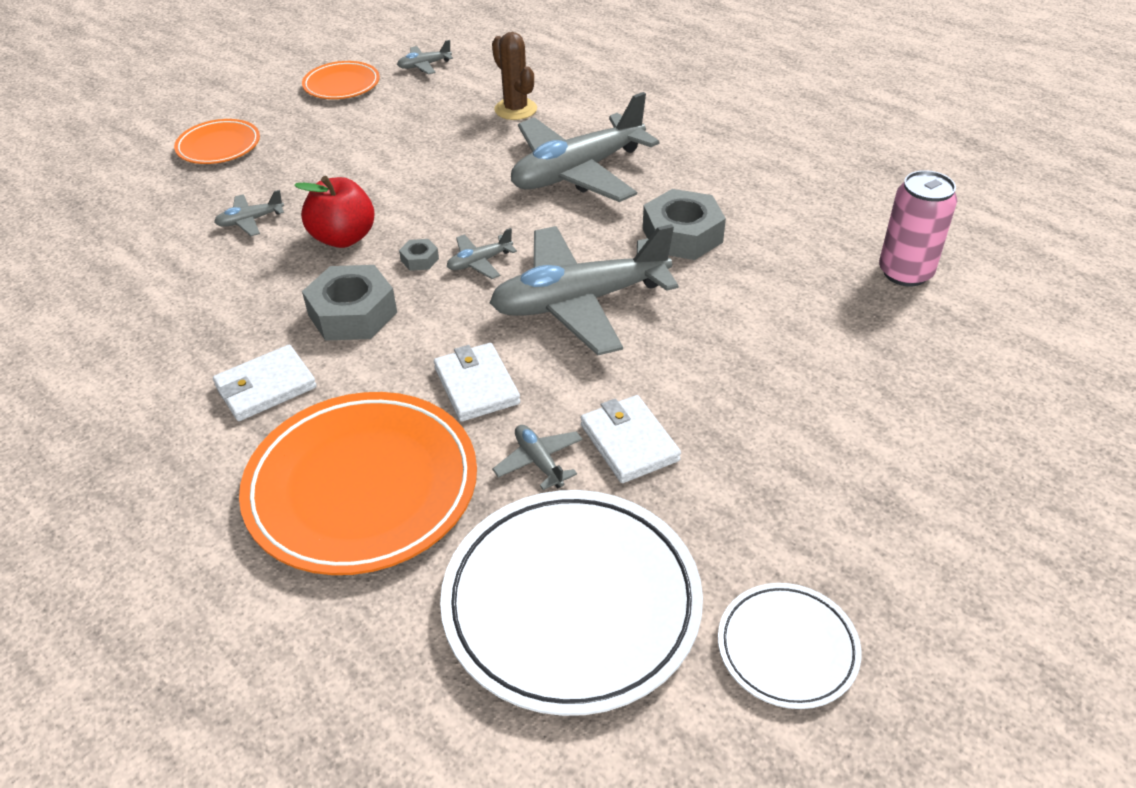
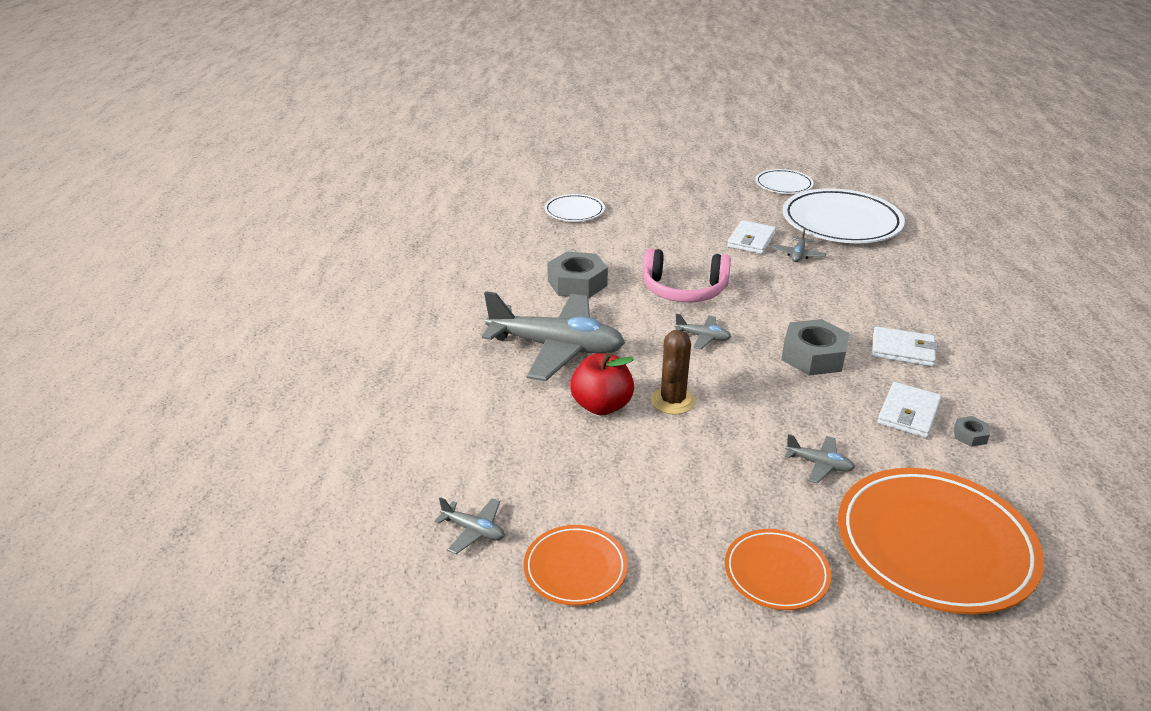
camera: 130 degrees left, 10 degrees down
(343, 238) = (765, 405): red apple -> red apple (601, 406)
(362, 487) = (889, 287): orange plate -> orange plate (934, 545)
(420, 259) = (735, 360): grey nut -> grey nut (970, 435)
(476, 386) = (788, 290): white wallet -> white wallet (908, 413)
(515, 109) = (498, 421): brown cactus -> brown cactus (672, 401)
(579, 302) = (684, 289): grey plane -> pink headphones
(887, 322) = (574, 211): none -> white plate
(905, 272) = (525, 217): pink can -> none

